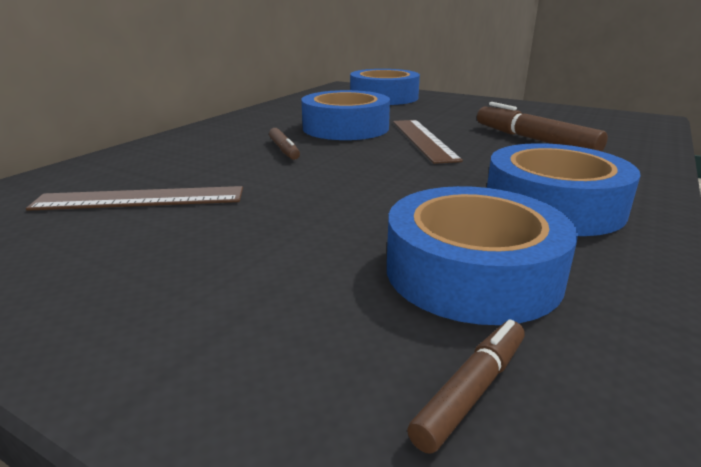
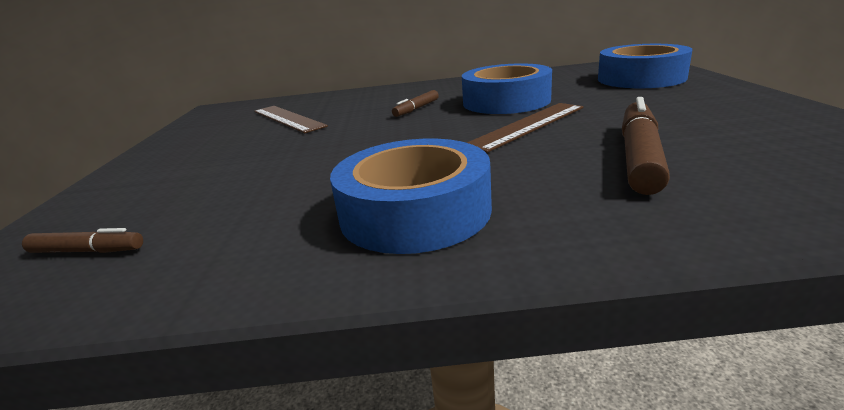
camera: 60 degrees right, 0 degrees up
(472, 271) = (241, 215): blue tape -> none

